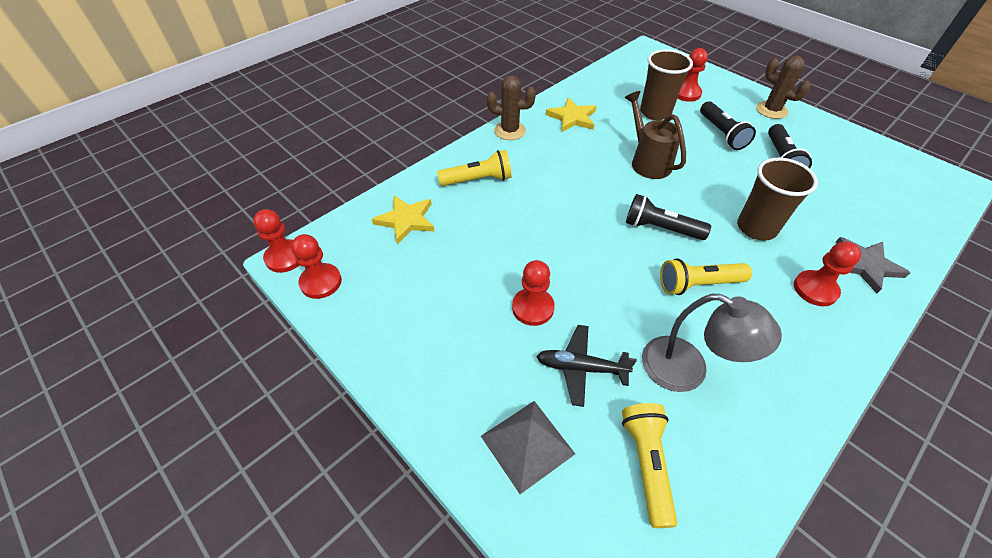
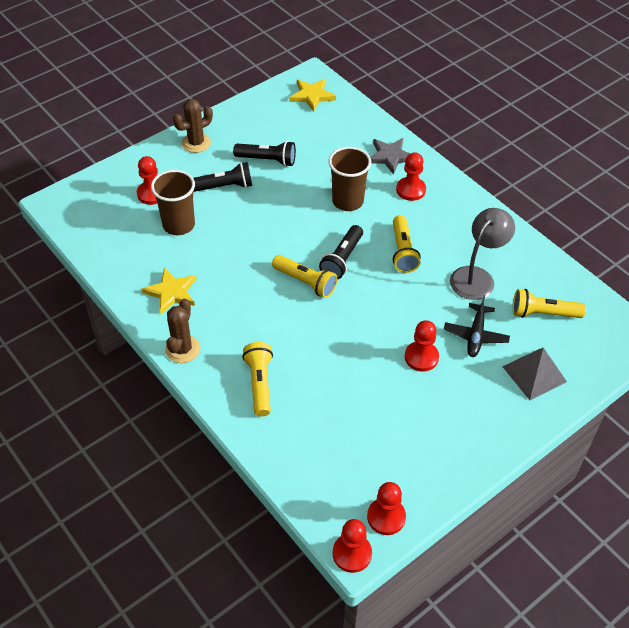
camera: 85 degrees left, 0 degrees up
(406, 220) = (311, 447): yellow star -> yellow star (312, 96)
(615, 201) = (305, 282): none -> yellow flashlight
(647, 161) = (254, 248): brown watering can -> none

